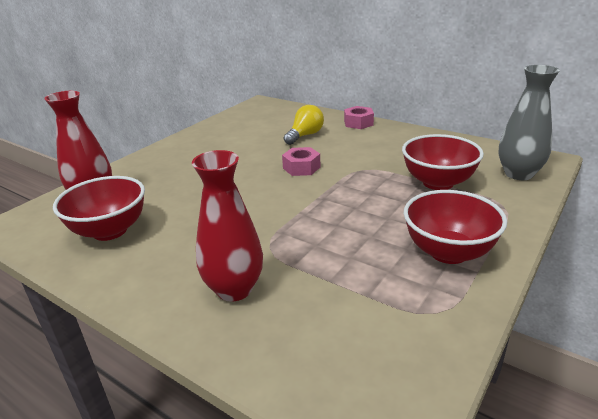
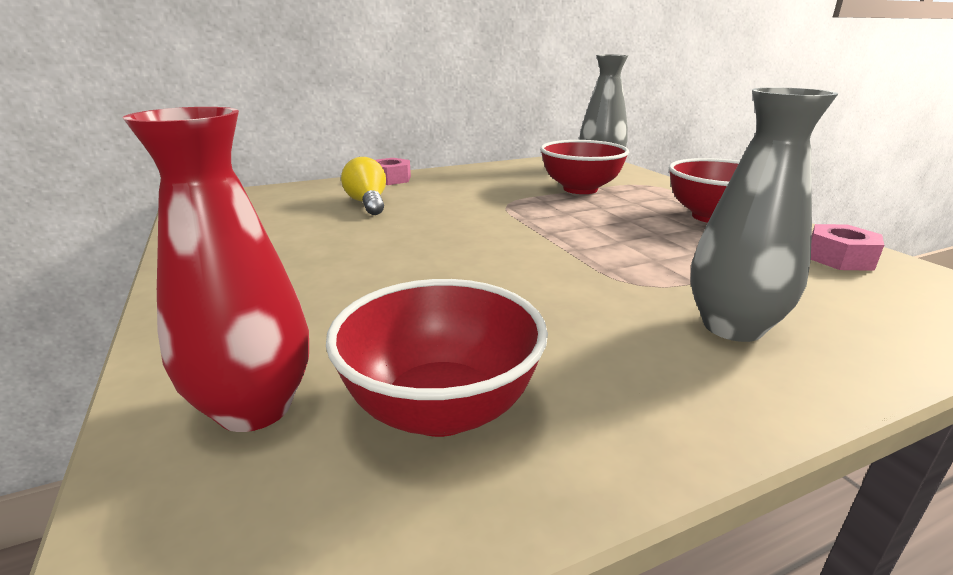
camera: 60 degrees left, 5 degrees down
(234, 289) = (732, 327): red vase -> grey vase
(301, 168) = (453, 224): pink nut -> pink nut (839, 258)

